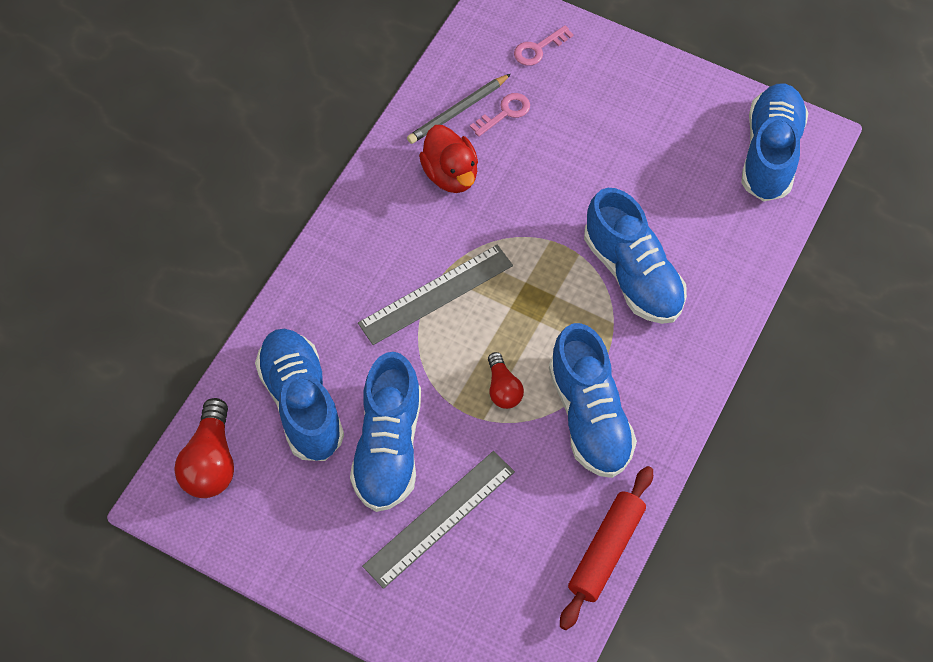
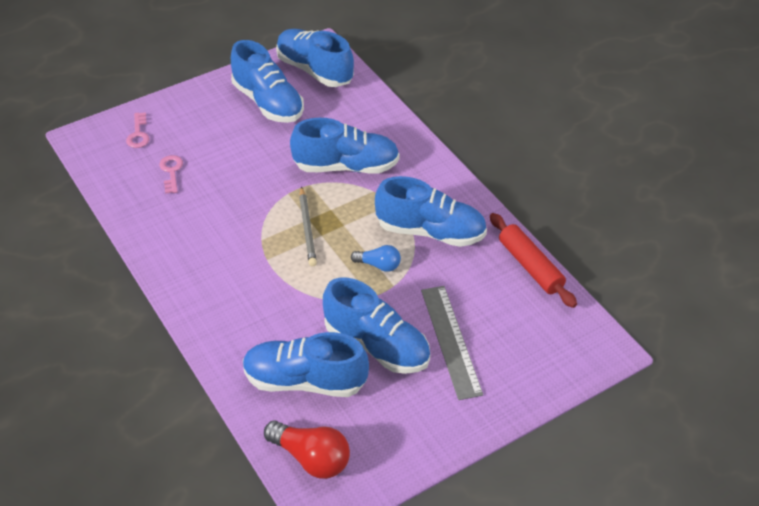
camera: 60 degrees left, 15 degrees down
(436, 294) = (279, 268): grey ruler -> none
(450, 174) = (193, 220): red duck -> none
(458, 111) = (146, 194): grey pencil -> grey pencil (307, 228)
(503, 389) = (379, 265): red light bulb -> blue light bulb
(679, 138) = (268, 102): none -> blue shoe

